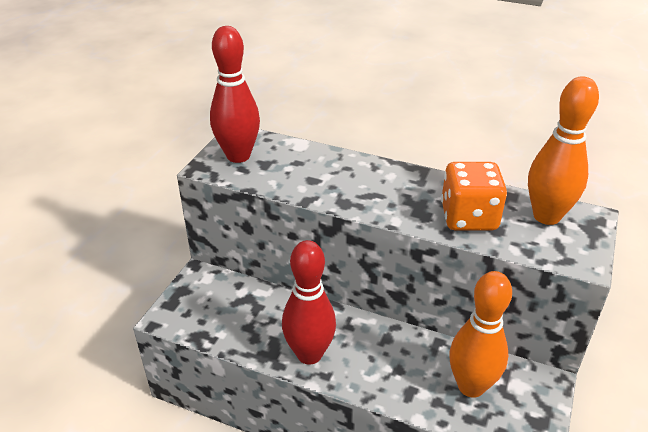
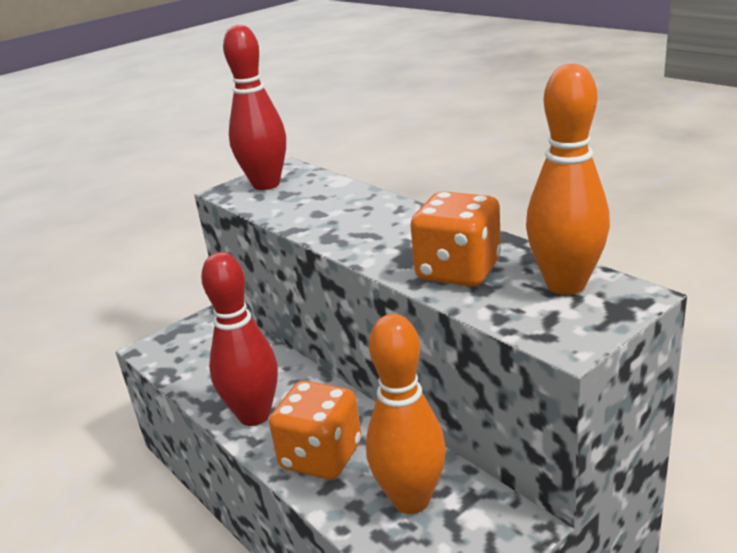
camera: 30 degrees right, 10 degrees down
(386, 372) = (321, 456): none -> orange dice

